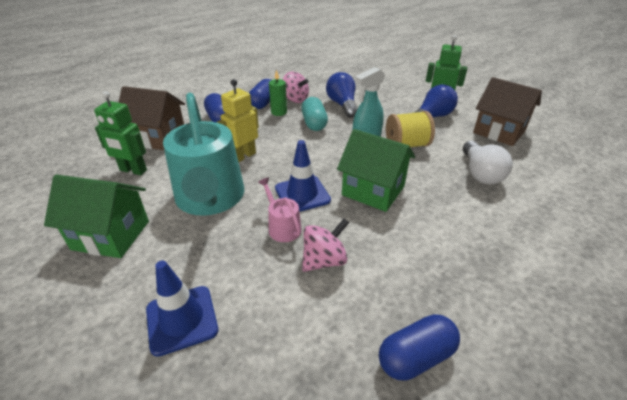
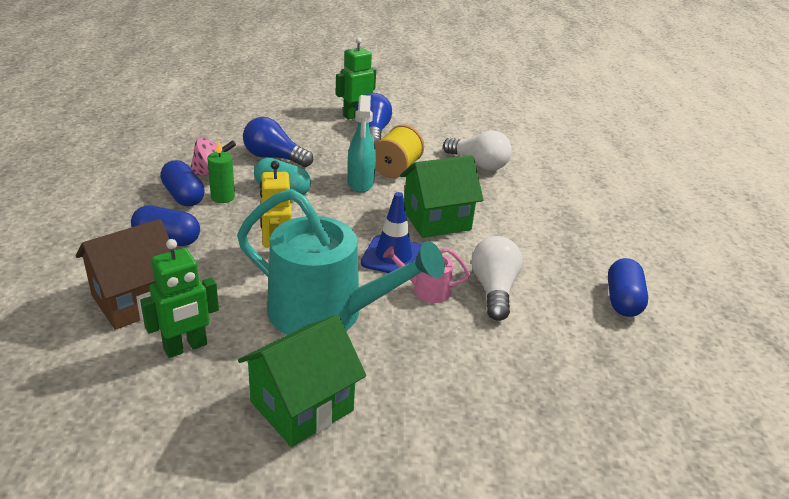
camera: 55 degrees left, 5 degrees down
(182, 319) = (484, 398): blue traffic cone -> none
(324, 260) = (493, 289): pink spinning top -> white light bulb
(499, 132) = (439, 123): brown house -> none

